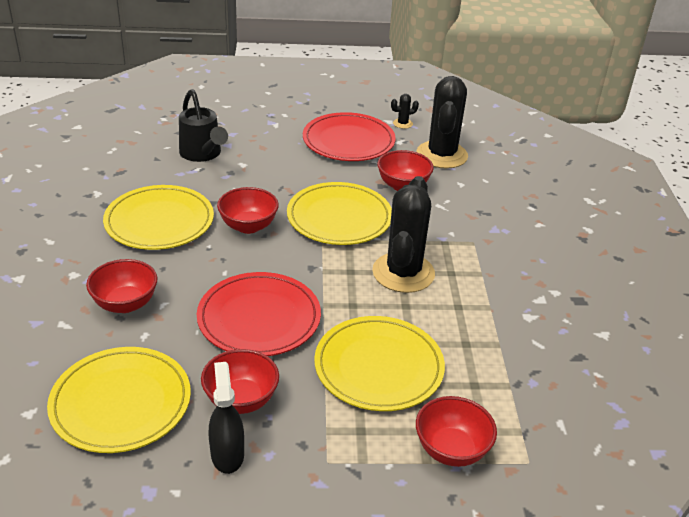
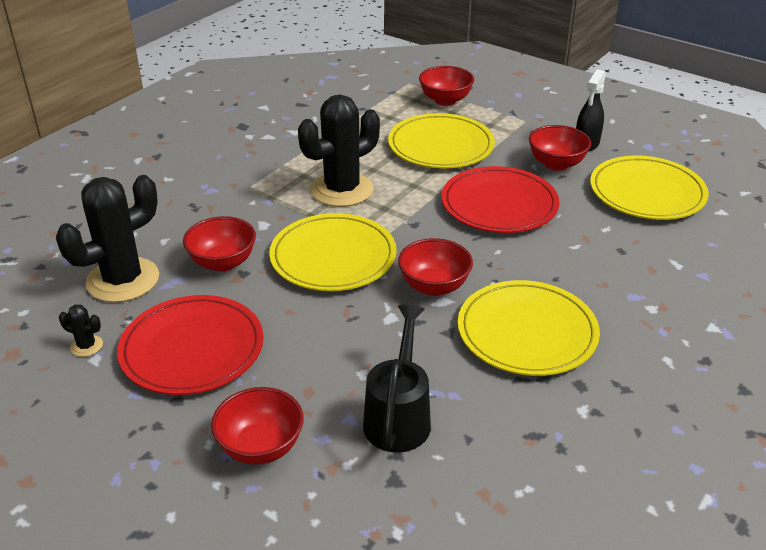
camera: 140 degrees left, 0 degrees up
(125, 304) = (610, 259): red bowl -> red bowl (261, 447)

